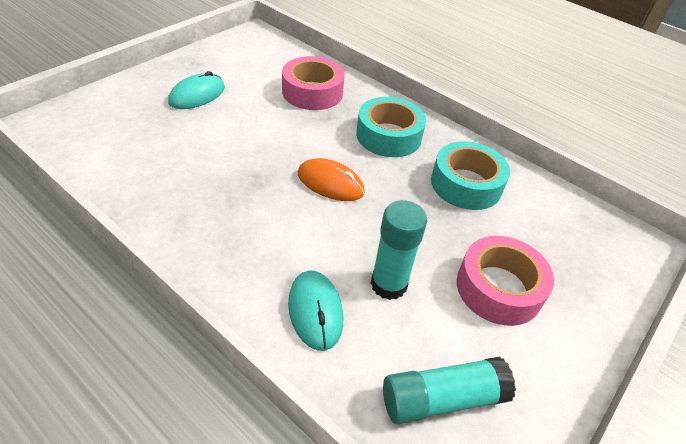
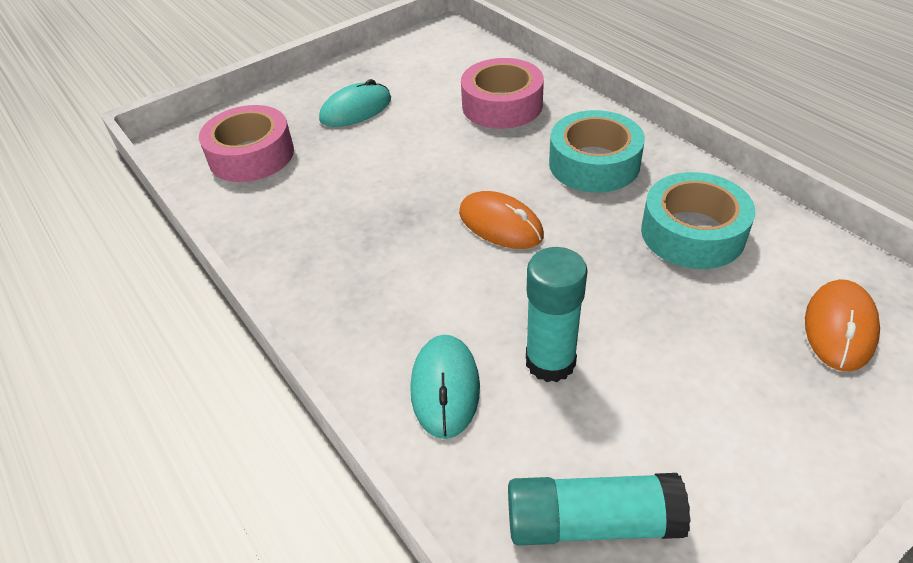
camera: 20 degrees right, 0 degrees up
(499, 288) = (709, 380): pink tape -> pink tape (251, 155)
(571, 245) = (840, 327): none -> orange mouse

